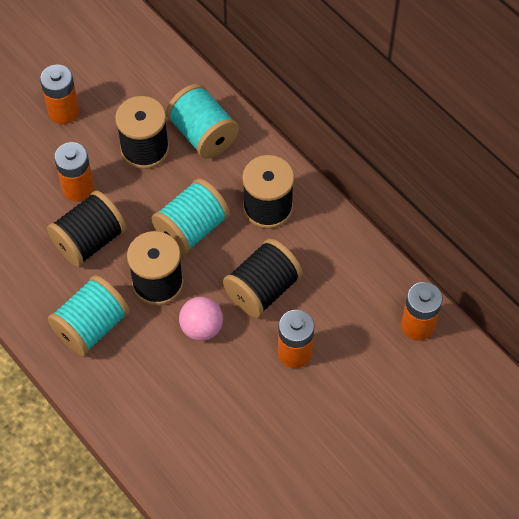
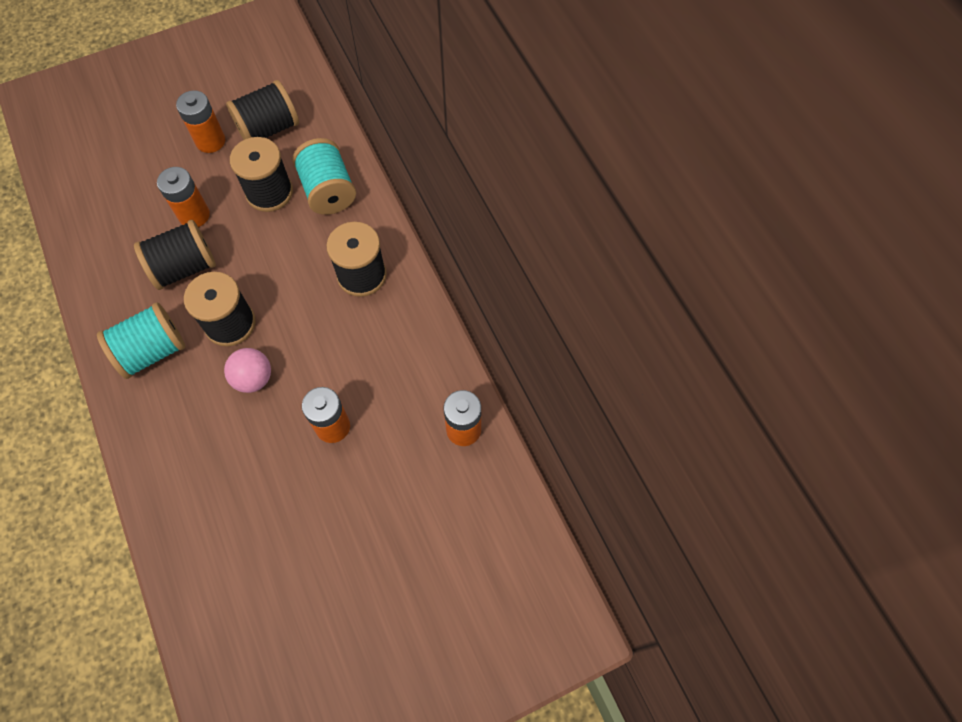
camera: 15 degrees right, 5 degrees up
(191, 229) = (282, 279): turquoise spool -> none
(262, 289) = (326, 355): black spool -> black spool (269, 129)

